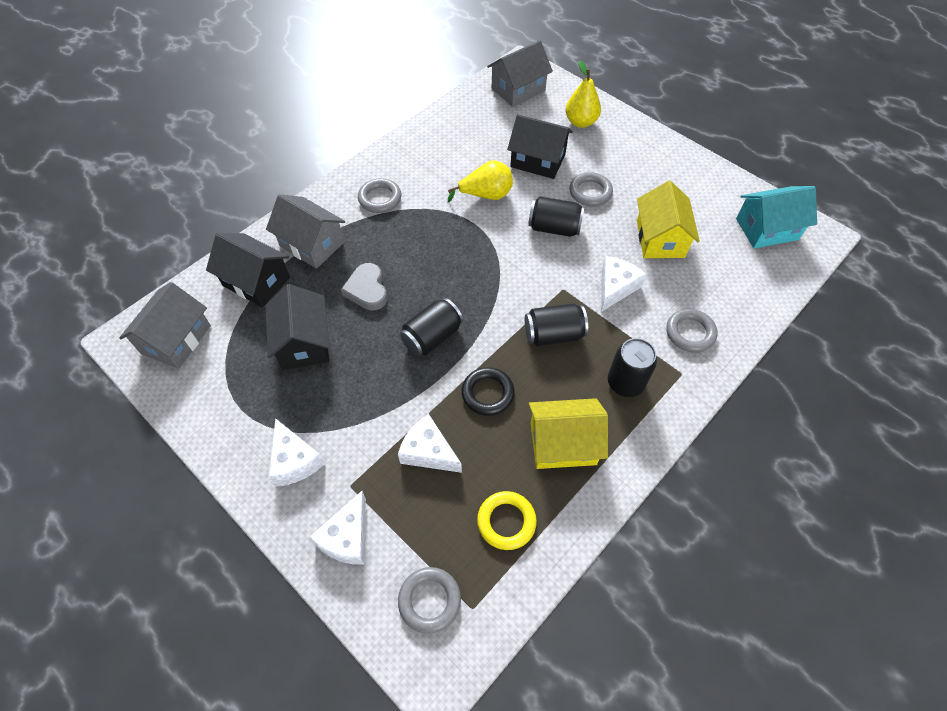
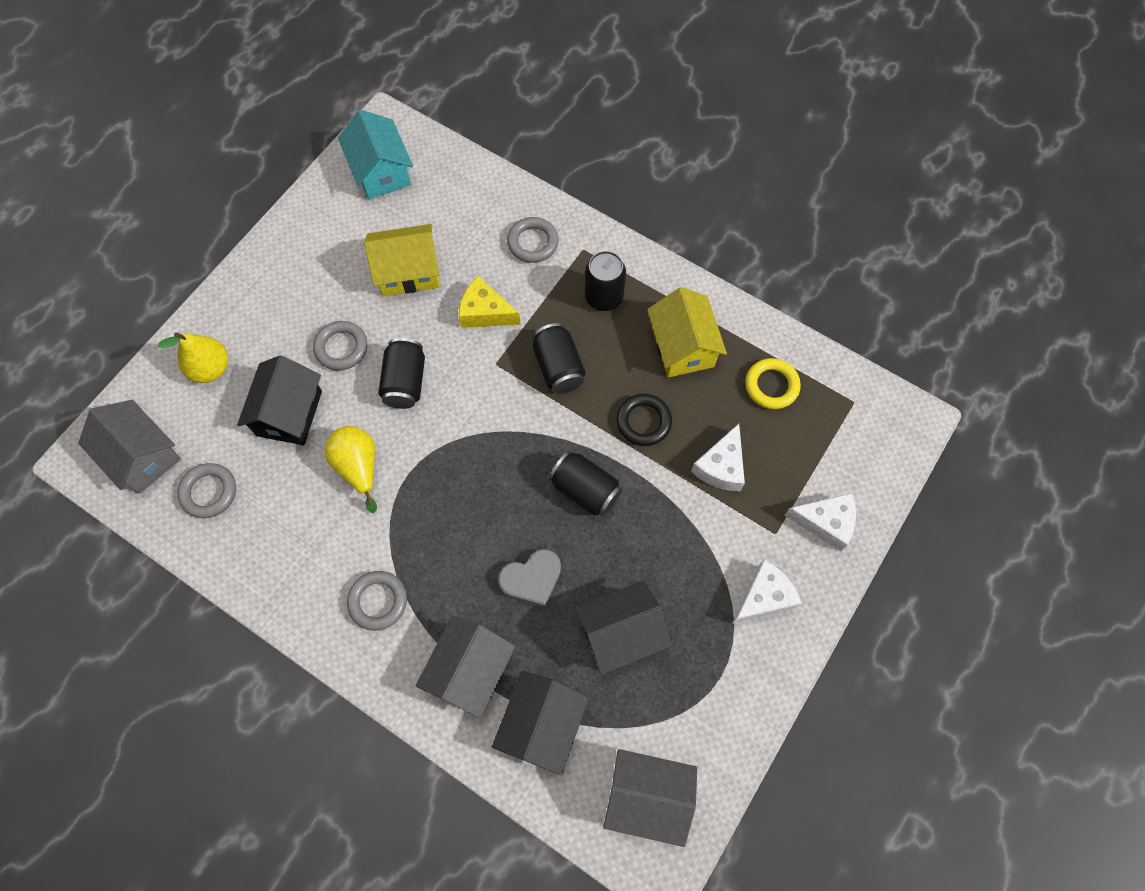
camera: 100 degrees left, 10 degrees up
(429, 600) = (858, 437): grey ring -> grey ring (209, 492)
(615, 287) = (485, 312): white cheese -> yellow cheese

